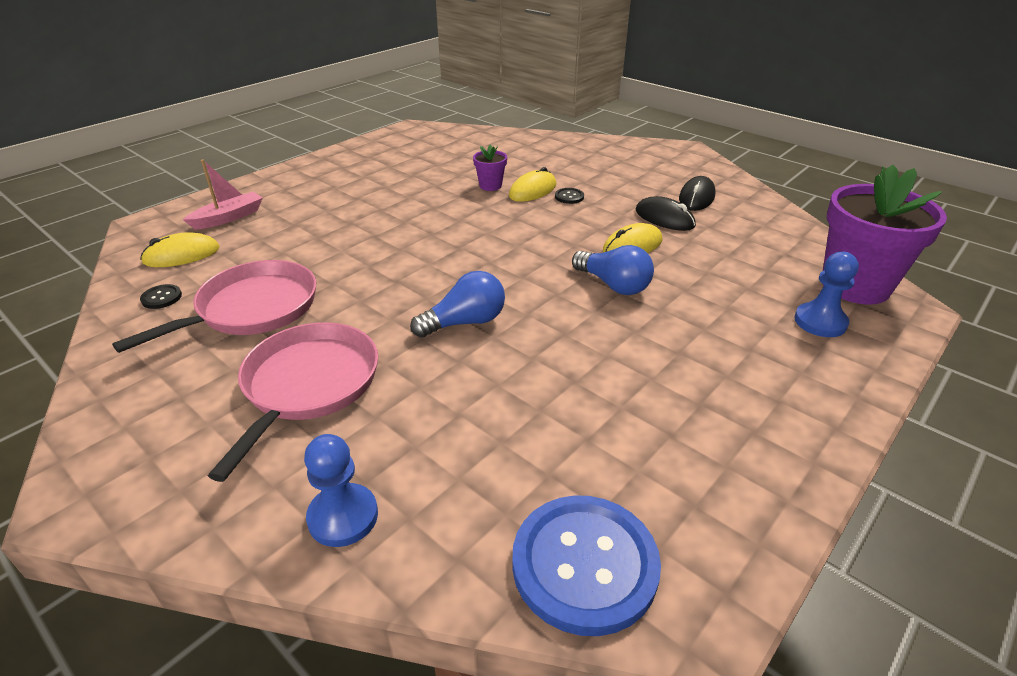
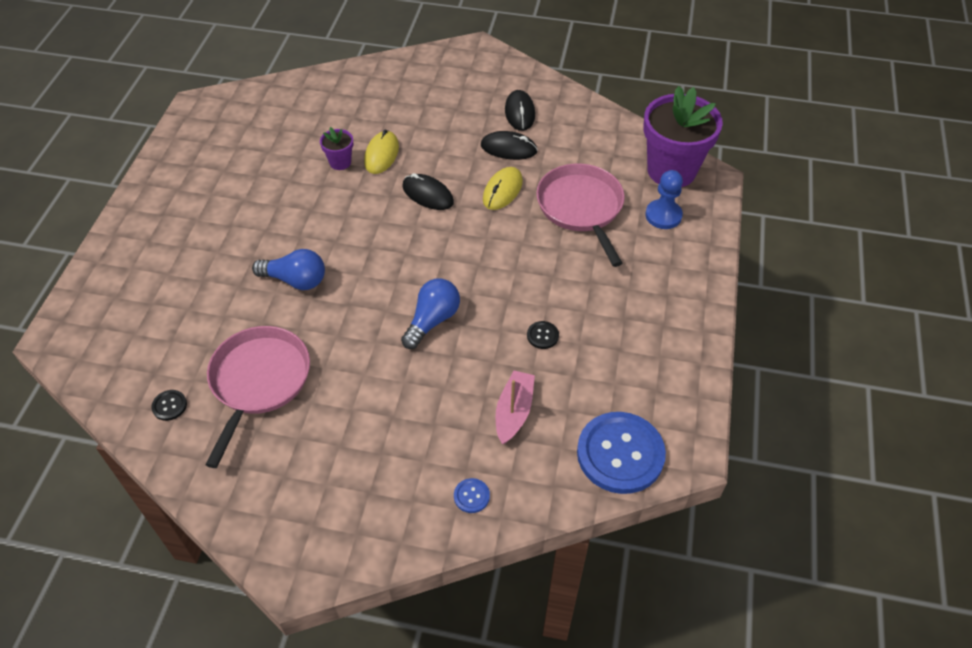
camera: 30 degrees left, 15 degrees up
(182, 255) = (136, 357): yellow mouse -> none
(228, 218) = (131, 298): pink boat -> pink boat (514, 412)
(308, 385) = (367, 423): pink pan -> pink pan (581, 208)
(343, 517) = (471, 496): blue pawn -> blue button
(551, 227) = (428, 194): none -> black mouse
(569, 197) = (417, 151): black button -> black button (542, 335)
(613, 285) = (513, 238): blue light bulb -> blue light bulb (295, 280)

